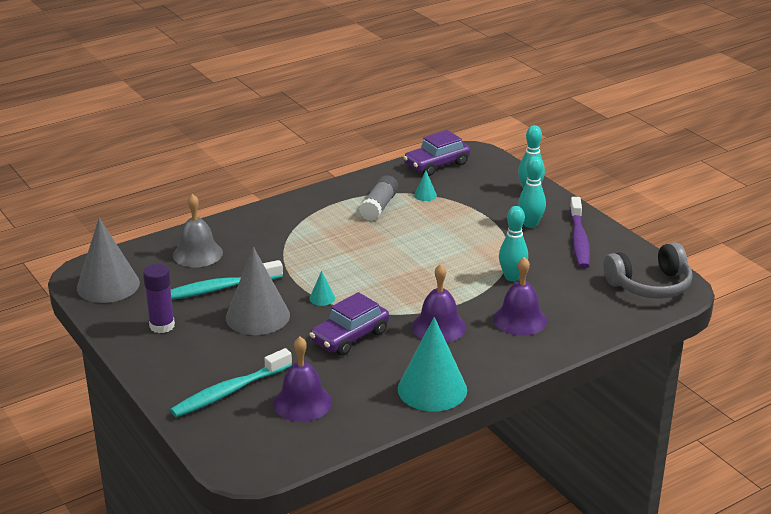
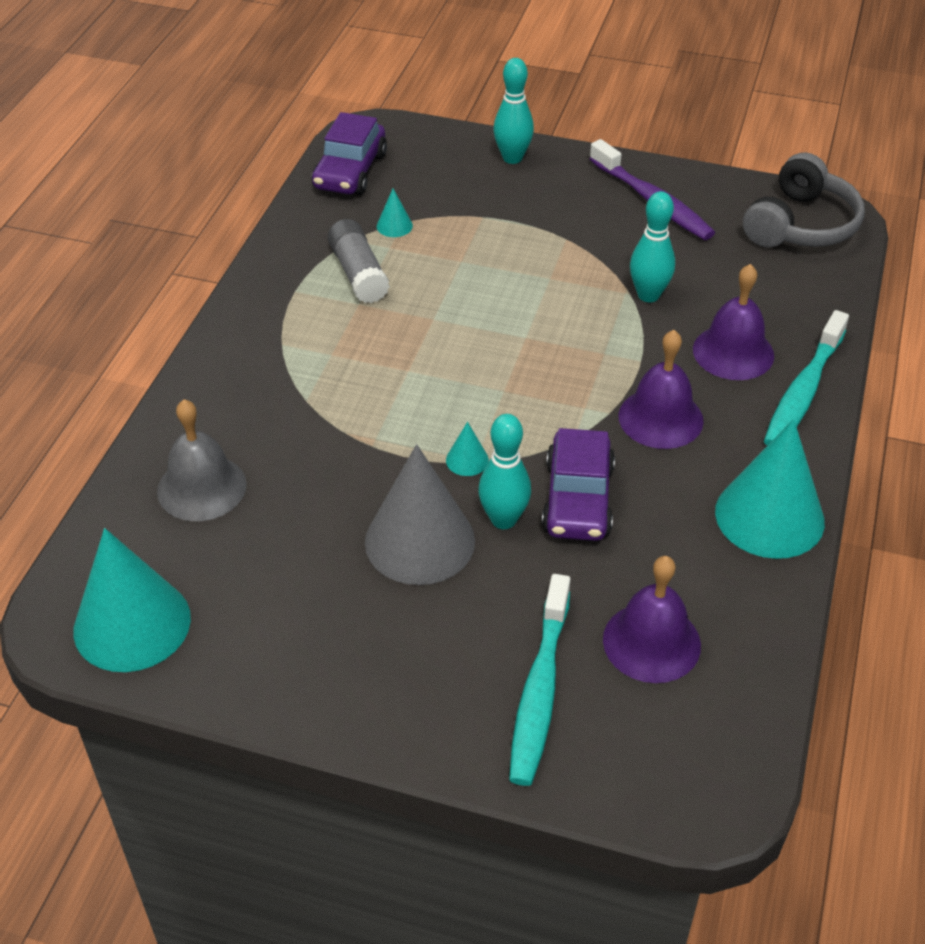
camera: 40 degrees left, 15 degrees up
(108, 285) = (132, 624): grey cone -> turquoise cone
(162, 326) = (306, 643): purple glue stick -> none
(219, 288) = (309, 528): turquoise toothbrush -> turquoise toothbrush (803, 391)
(530, 224) = (573, 206): turquoise bowling pin -> turquoise bowling pin (503, 519)

